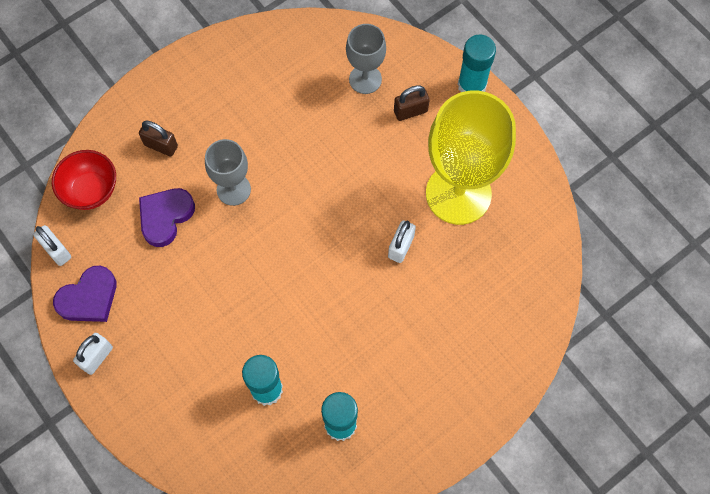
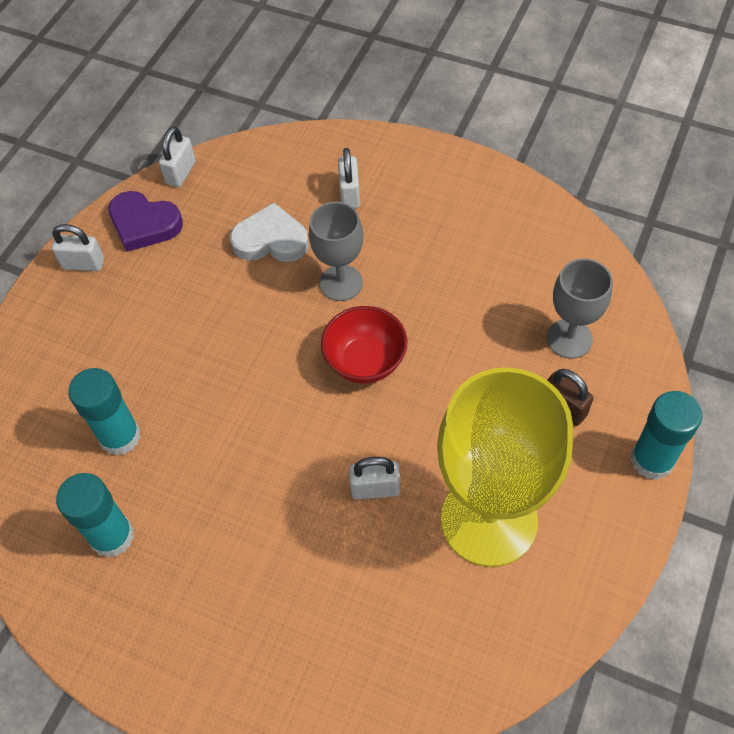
camera: 65 degrees right, 10 degrees down
(91, 190) = (262, 165): red bowl -> red bowl (365, 361)
(161, 145) = (350, 194): brown padlock -> white padlock
(165, 217) = (271, 240): purple heart -> white heart

